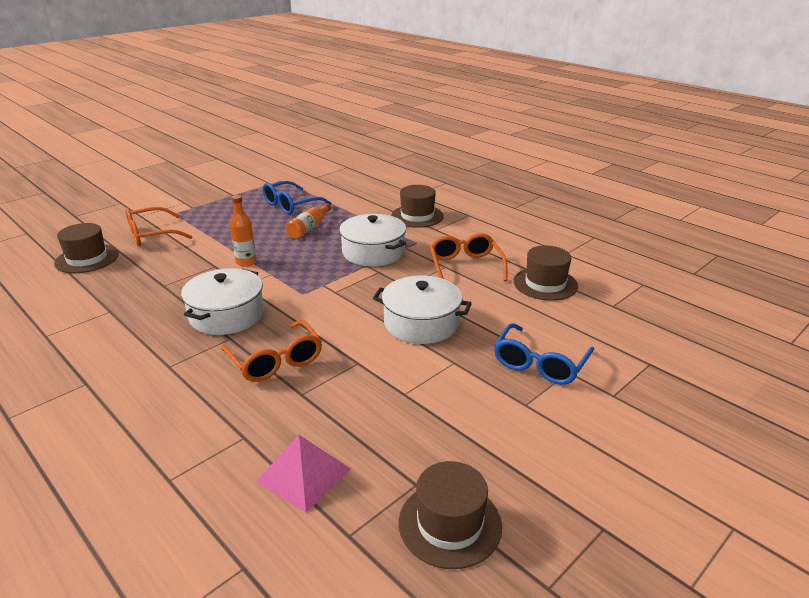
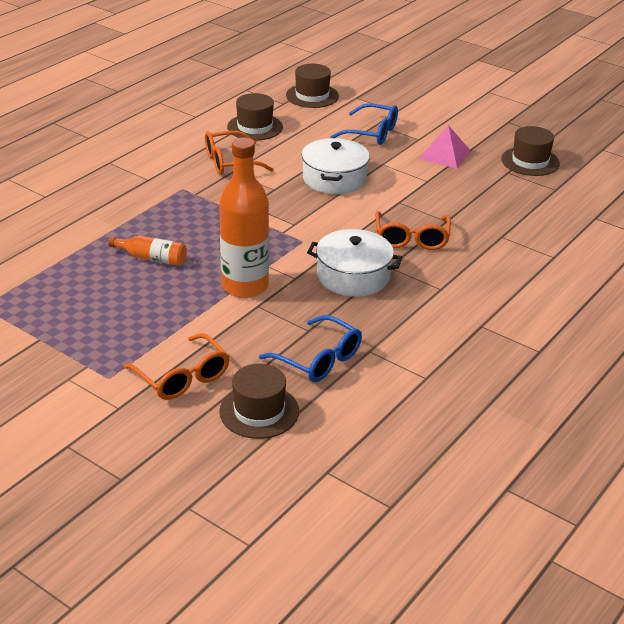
camera: 100 degrees left, 5 degrees up
(246, 262) = (245, 286): orange bottle -> orange bottle, size x2.00
(275, 360) = (411, 238): orange glasses -> orange glasses turned 135 degrees clockwise
(291, 205) = (79, 282): blue glasses -> blue glasses (318, 359)
(303, 475) = (521, 209): pink pyramid -> pink pyramid (445, 154)
(373, 252) = (208, 211): white pot -> none
(417, 216) = (113, 192): brown hat -> brown hat (312, 96)

